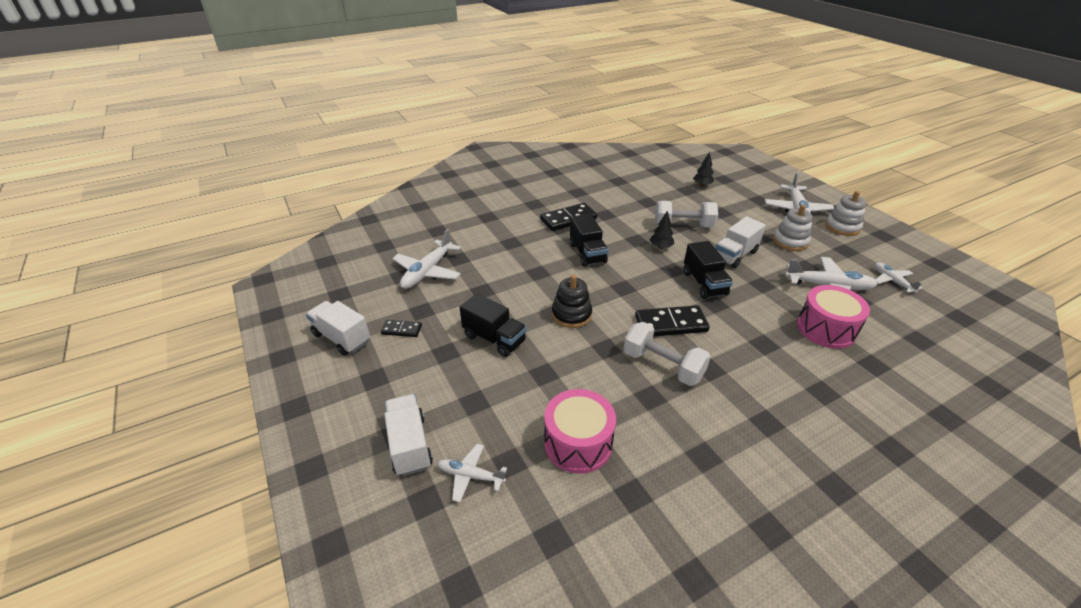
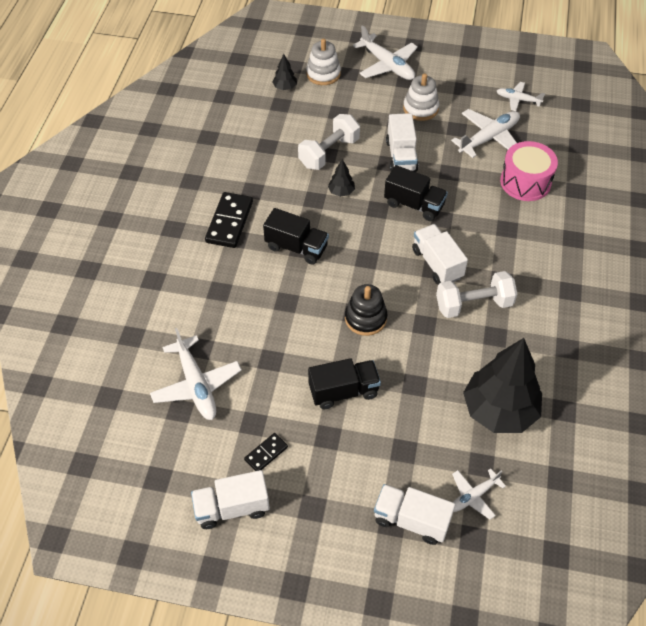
camera: 50 degrees left, 15 degrees up
(578, 443) = (499, 410): pink drum -> black tree
(671, 324) = (437, 264): black domino -> white truck
(842, 227) = (437, 63): white stacking toy -> white stacking toy (323, 74)

